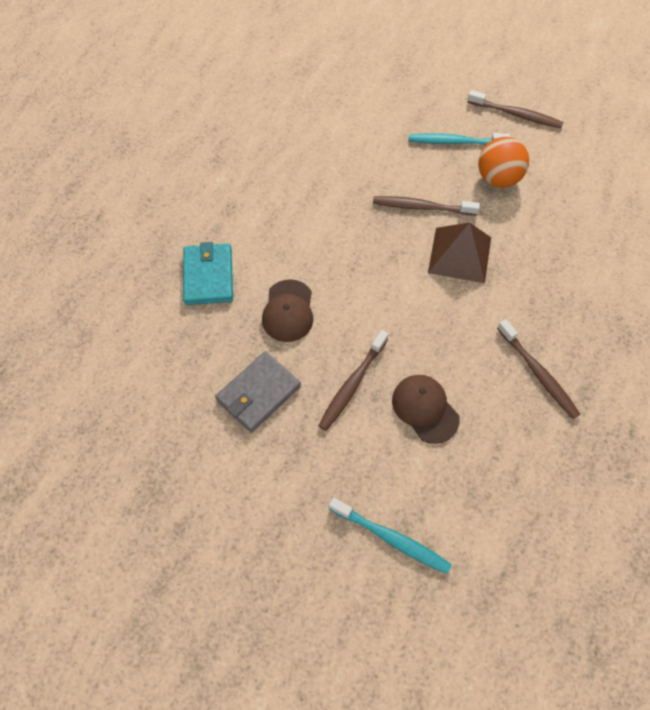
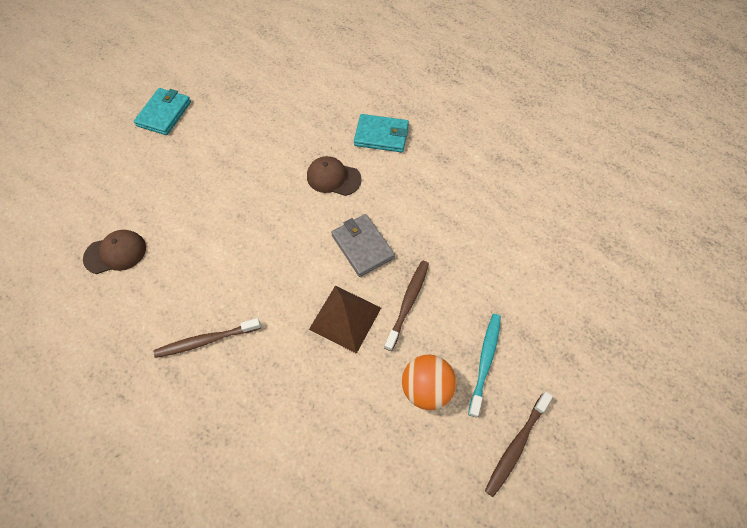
camera: 105 degrees right, 0 degrees up
(229, 575) = (164, 113): none -> turquoise wallet
(258, 393) = (274, 148): grey wallet -> grey wallet (362, 246)
(352, 384) = (256, 204): brown toothbrush -> none
(391, 538) = (138, 199): turquoise toothbrush -> none
(425, 409) = (215, 245): brown cap -> brown cap (115, 253)

